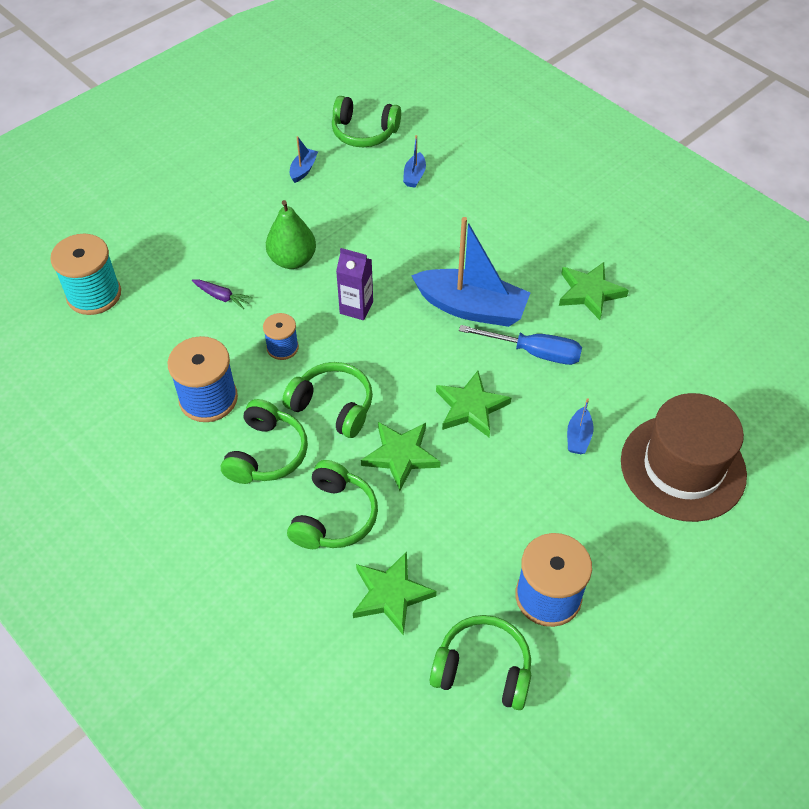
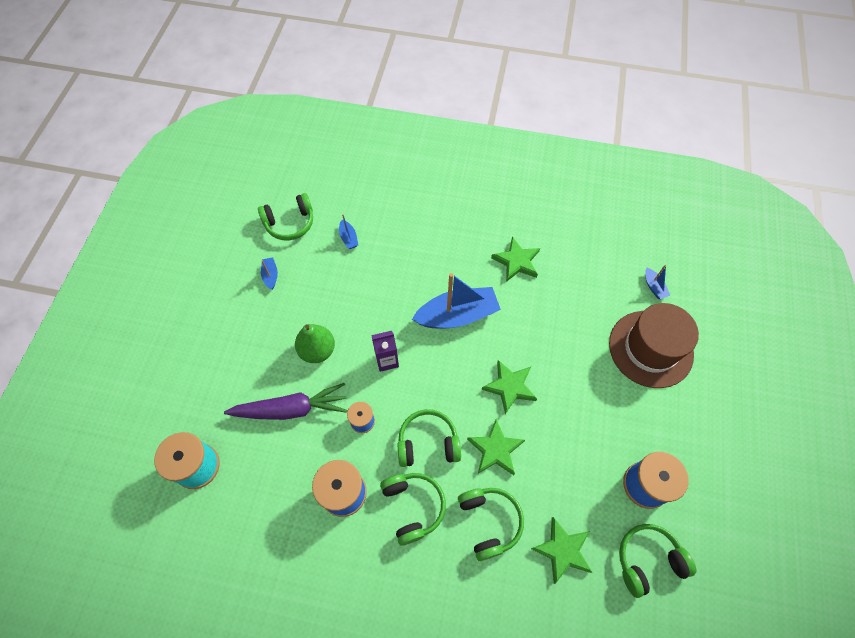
camera: 35 degrees left, 10 degrees up
(221, 297) = (291, 409): purple carrot -> purple carrot, size x2.25
(534, 352) = (516, 324): blue screwdriver -> none
(578, 437) = (583, 366): blue boat -> blue boat (654, 287)

